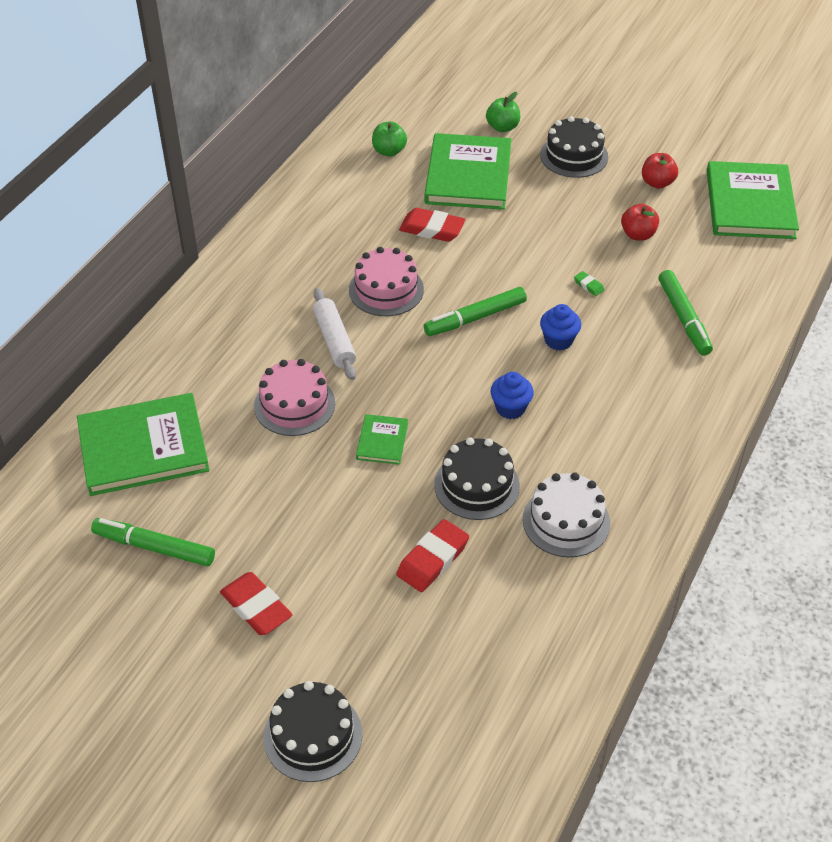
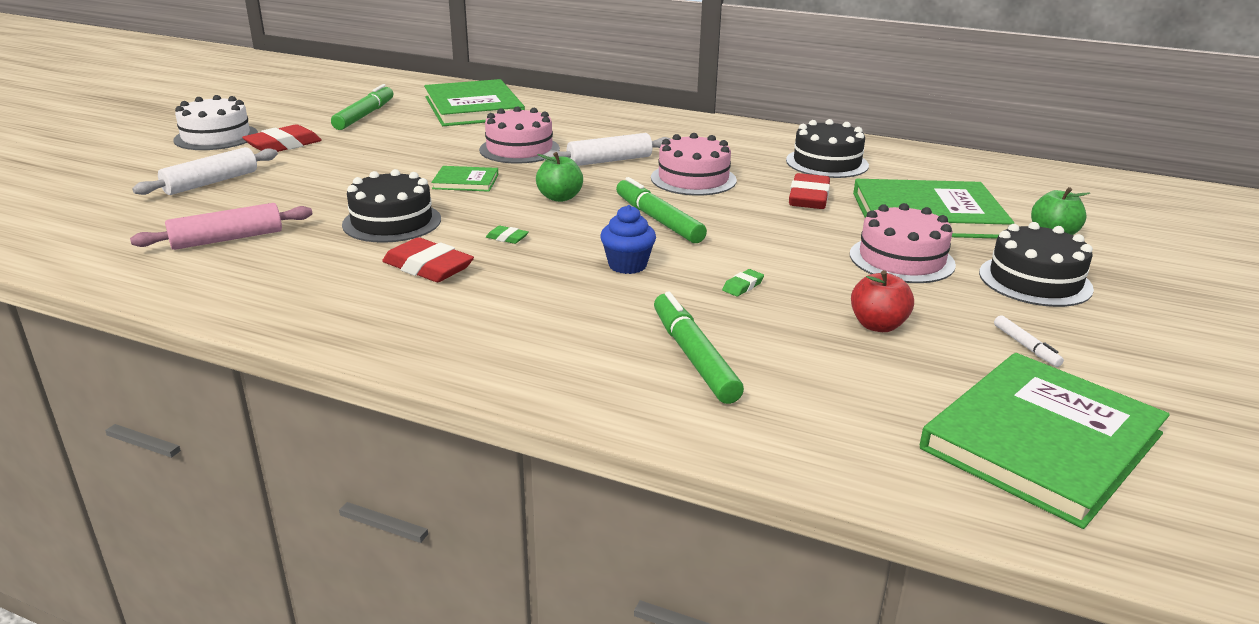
camera: 85 degrees right, 20 degrees down
(312, 735) = (135, 166): black cake -> black cake (827, 163)
(371, 647) = (211, 182): none -> white rolling pin
(389, 151) = (939, 176): green apple -> green apple (560, 197)
(432, 559) = (300, 204): red eraser -> red eraser (428, 267)
(510, 408) = (507, 238): blue cupcake -> green eraser
(514, 597) = (227, 239): none -> pink rolling pin
(544, 205) = (901, 259): none -> pink cake
(566, 521) = (320, 266): white cake -> white cake (216, 137)
(657, 183) = (1026, 346): red apple -> white marker
(684, 318) = (694, 357): green marker -> green marker turned 90 degrees clockwise
(750, 204) = (1041, 441): green book -> green book turned 45 degrees counterclockwise

